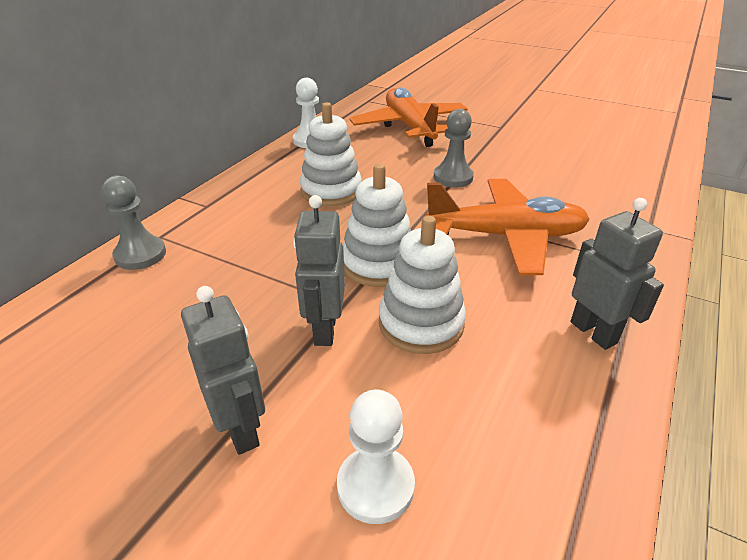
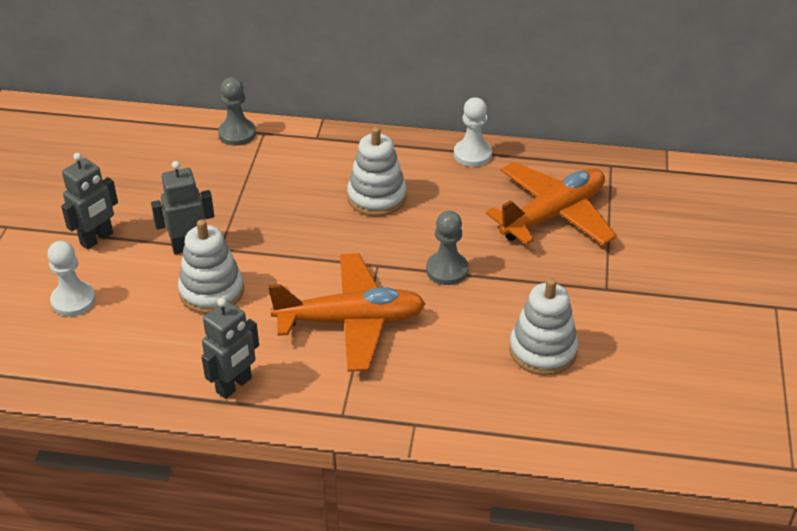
camera: 70 degrees right, 5 degrees up
(378, 264) = (275, 254): white stacking toy -> white stacking toy (542, 350)
(505, 236) = (350, 321): orange plane -> orange plane turned 75 degrees counterclockwise

